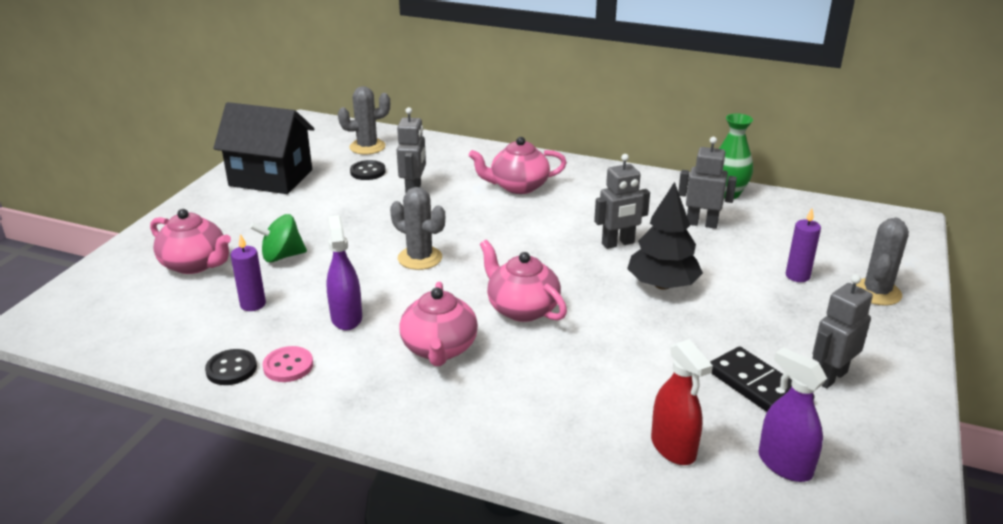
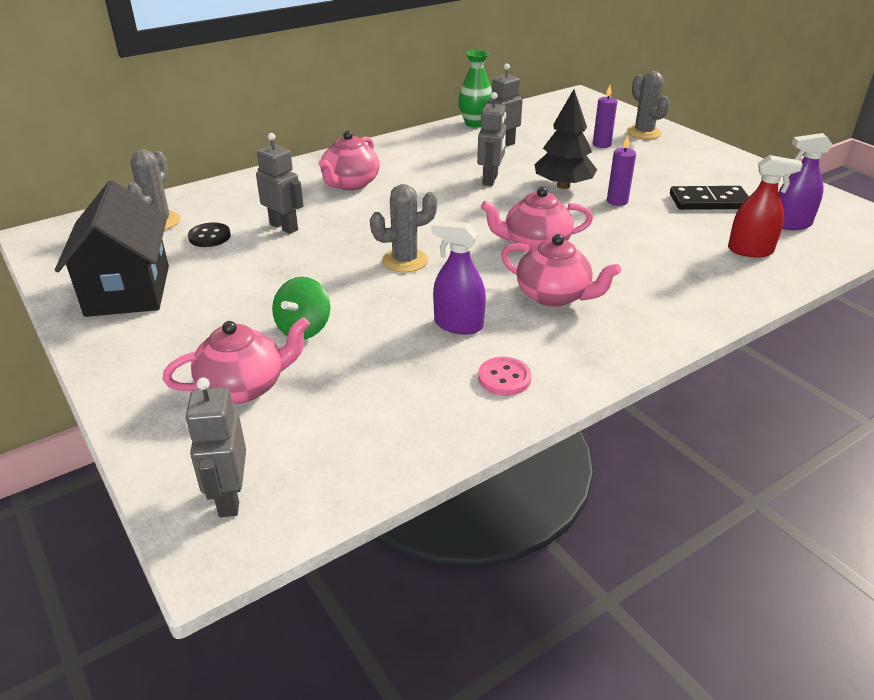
camera: 55 degrees left, 5 degrees up
(231, 369) = (476, 413): black button -> none
(253, 304) = (373, 370): purple candle -> purple candle (617, 201)
(271, 178) = (128, 290): black house -> black house turned 60 degrees counterclockwise
(830, 377) = (716, 178): grey robot -> grey robot (230, 498)

